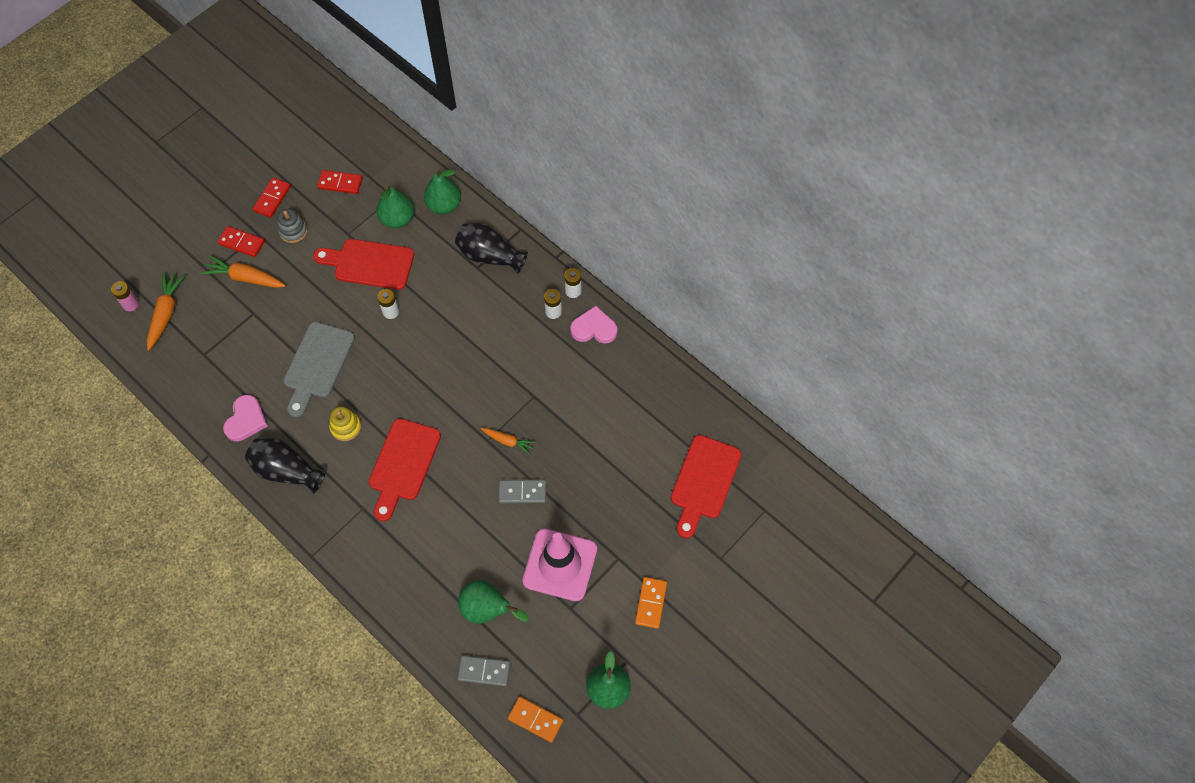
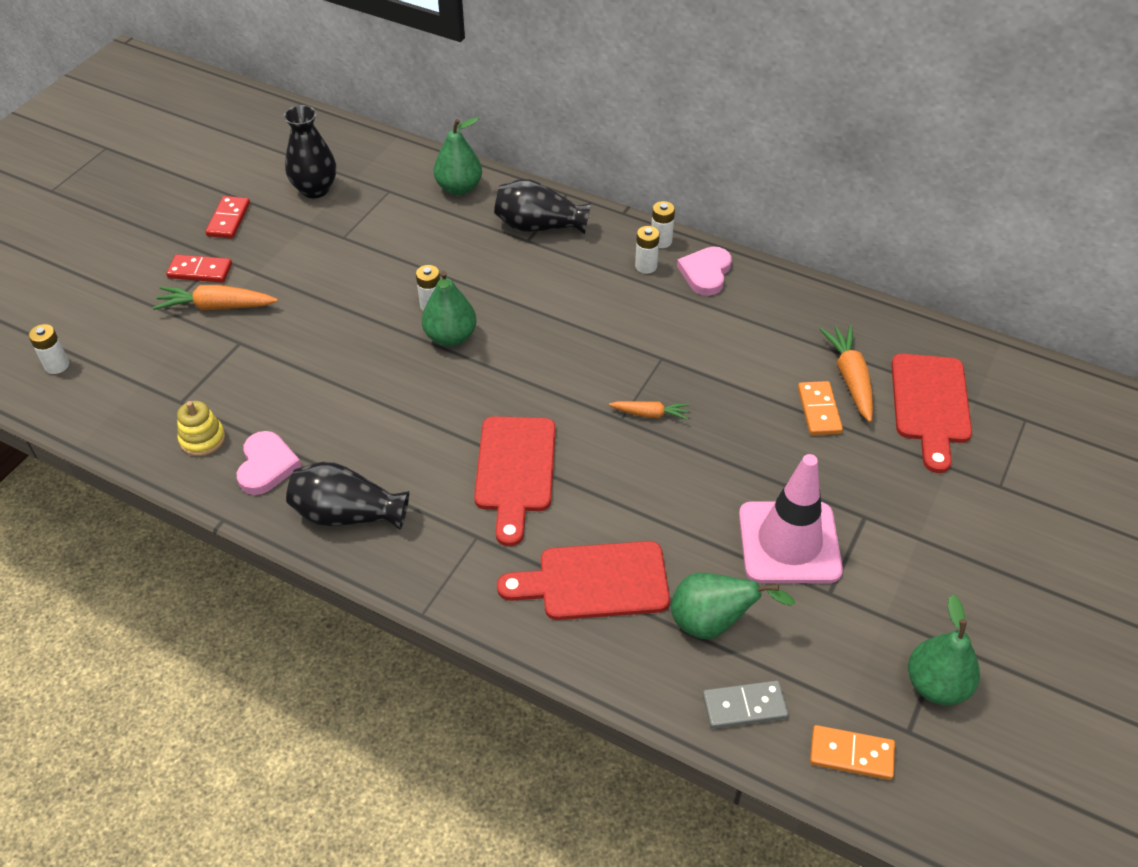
camera: 15 degrees left, 15 degrees down
(131, 304) = (57, 365): pink battery -> white battery
(166, 313) = (112, 365): orange carrot -> orange carrot (850, 378)
(293, 231) = (268, 247): grey stacking toy -> none
(317, 364) = (350, 381): grey cutting board -> none
(340, 183) = (315, 189): red domino -> black vase
(346, 427) = (416, 444): yellow stacking toy -> yellow stacking toy (202, 439)
(369, 264) = (383, 261): red cutting board -> red cutting board (594, 581)
(397, 219) = (404, 211): green pear -> green pear (450, 337)
(522, 492) = (696, 468): grey domino -> none
(594, 328) = (705, 273): pink heart -> pink heart turned 60 degrees counterclockwise
(651, 603) = (938, 560): orange domino -> orange domino (819, 410)

